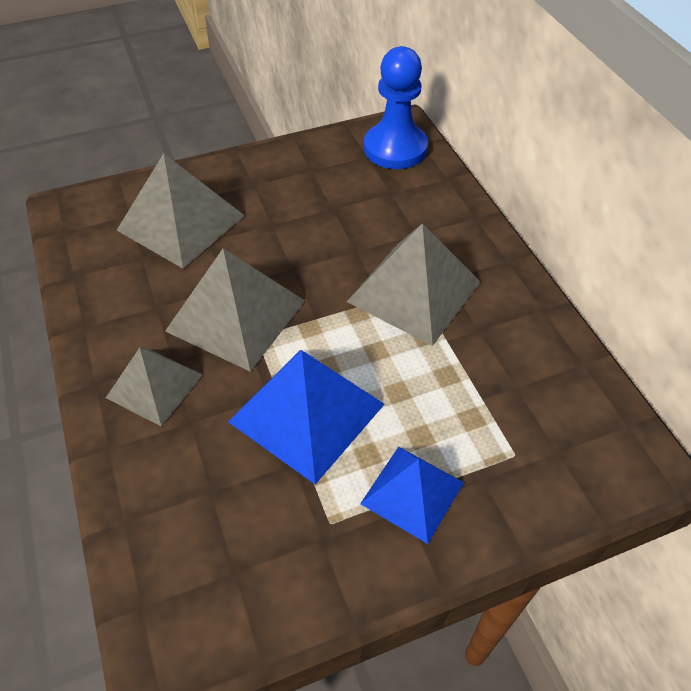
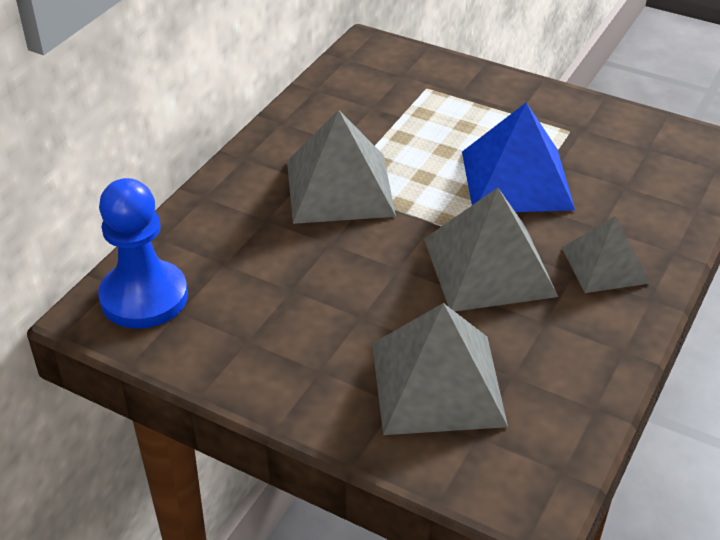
camera: 130 degrees left, 10 degrees down
(412, 493) = (506, 112): blue pyramid -> none

